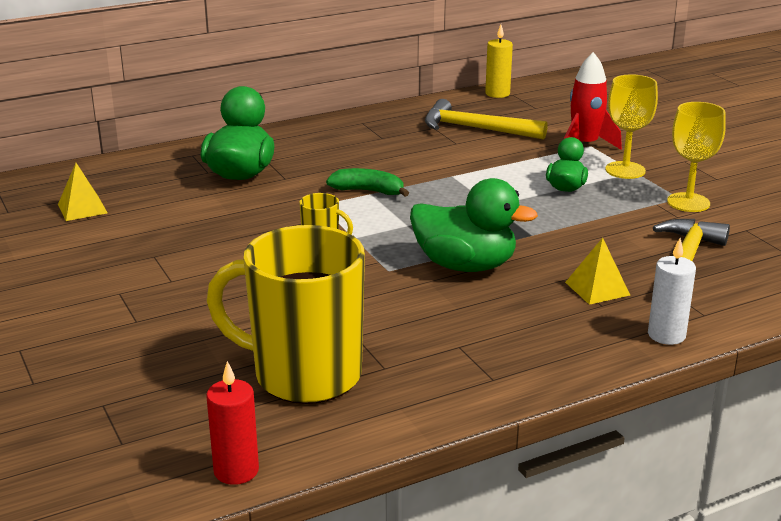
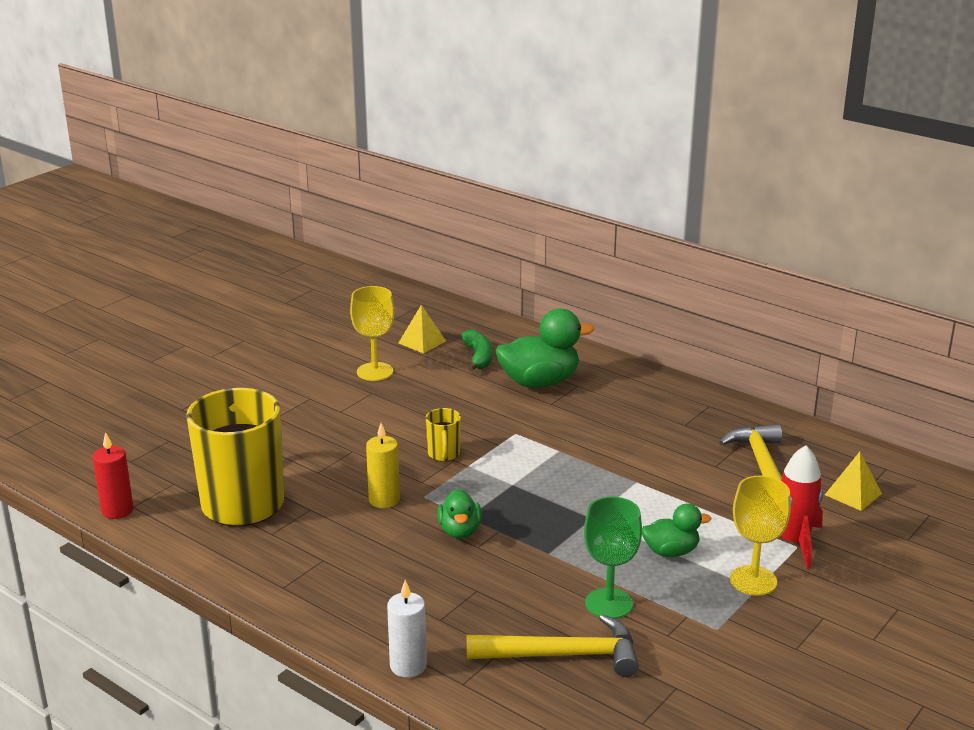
camera: 65 degrees right, 0 degrees up
(368, 191) = (562, 448): green banana -> green banana (478, 357)
(465, 265) = (460, 531): green duck -> green duck, size x0.57
(497, 94) = (875, 459): yellow candle -> yellow candle (384, 500)
(597, 288) = (469, 611): yellow pyramid -> yellow pyramid (853, 494)
(623, 228) = (609, 603): none -> green goblet
(688, 202) = (709, 637): yellow goblet -> yellow goblet (375, 372)

